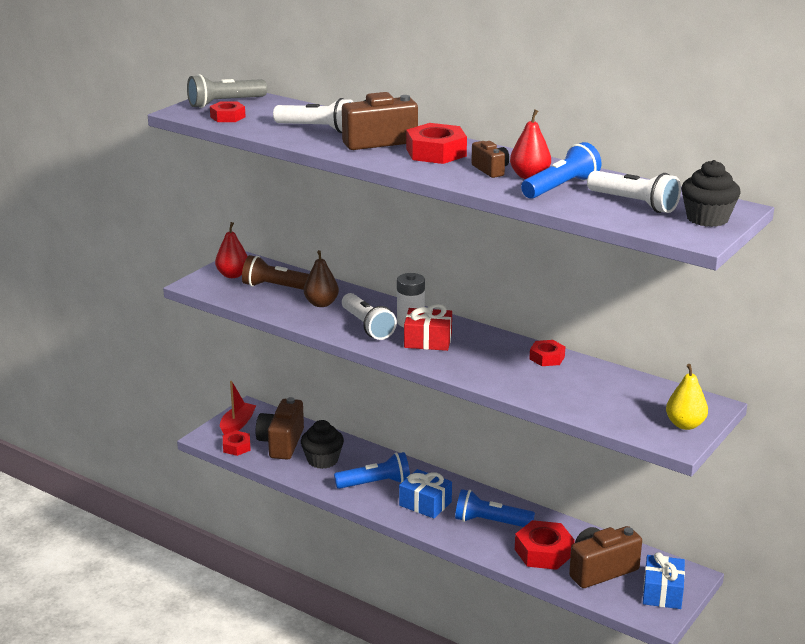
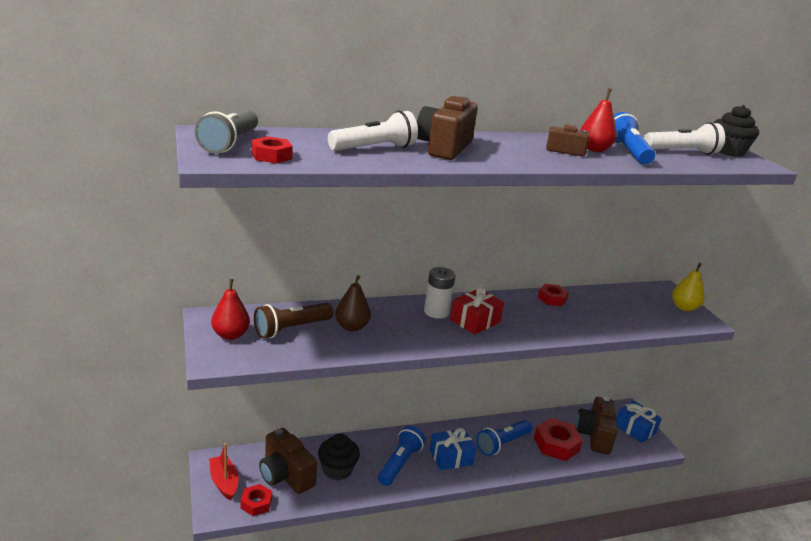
camera: 55 degrees left, 0 degrees up
(367, 326) = (419, 330): white flashlight -> none
(436, 152) = (501, 147): red nut -> none

